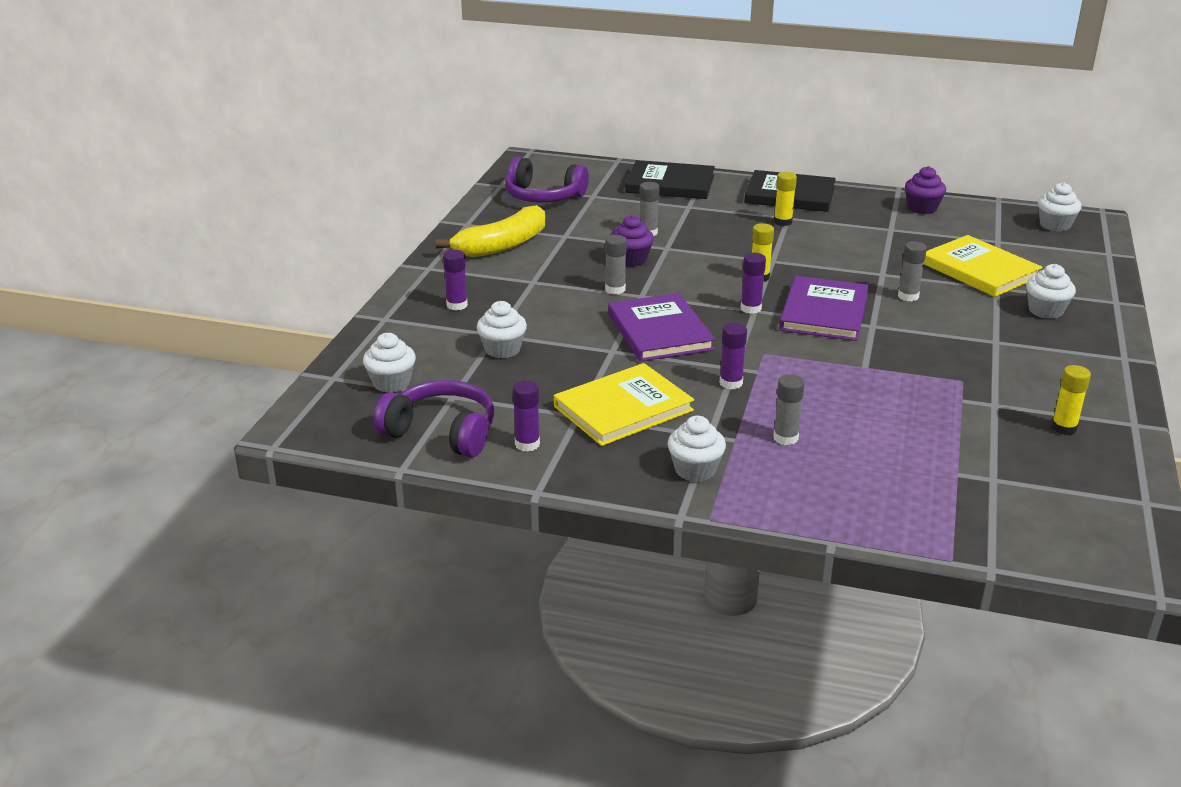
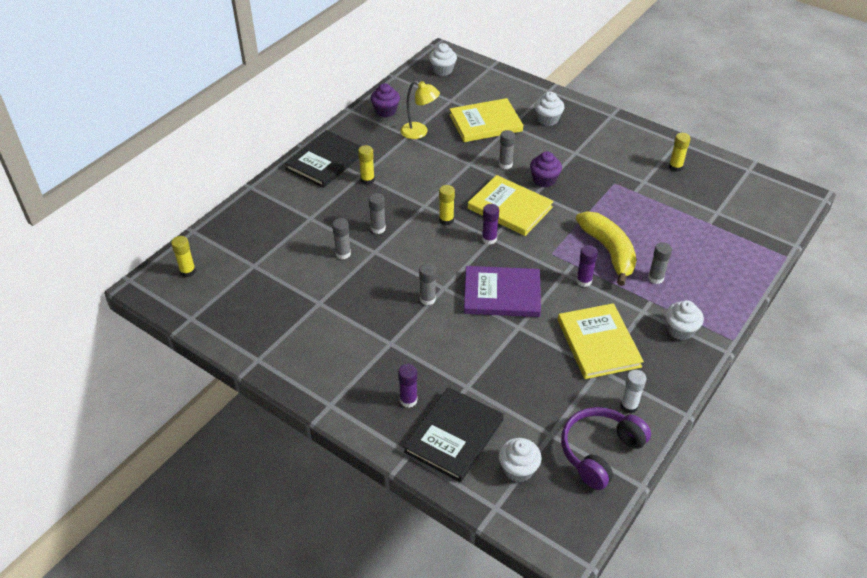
camera: 70 degrees left, 15 degrees up
(502, 245) = (314, 346): yellow banana -> yellow banana (608, 251)
(502, 349) = (492, 388): white cupcake -> none
(527, 444) = (629, 406): purple glue stick -> white glue stick
(543, 196) = (234, 296): purple headphones -> none
(560, 170) = (188, 271): none -> yellow glue stick
(631, 259) = (383, 276): purple cupcake -> purple cupcake (544, 180)
(670, 184) = (262, 215): black book -> black book (454, 436)
(706, 242) = (378, 228): none -> grey glue stick
(824, 312) = (510, 208): purple book -> yellow book
(906, 234) = (419, 132): none -> yellow lamp

